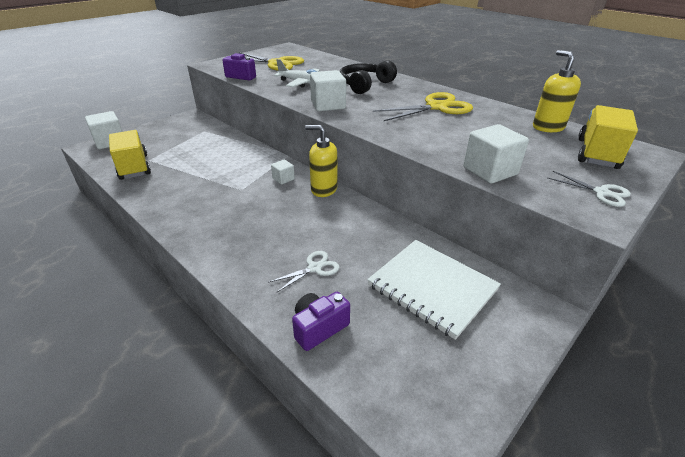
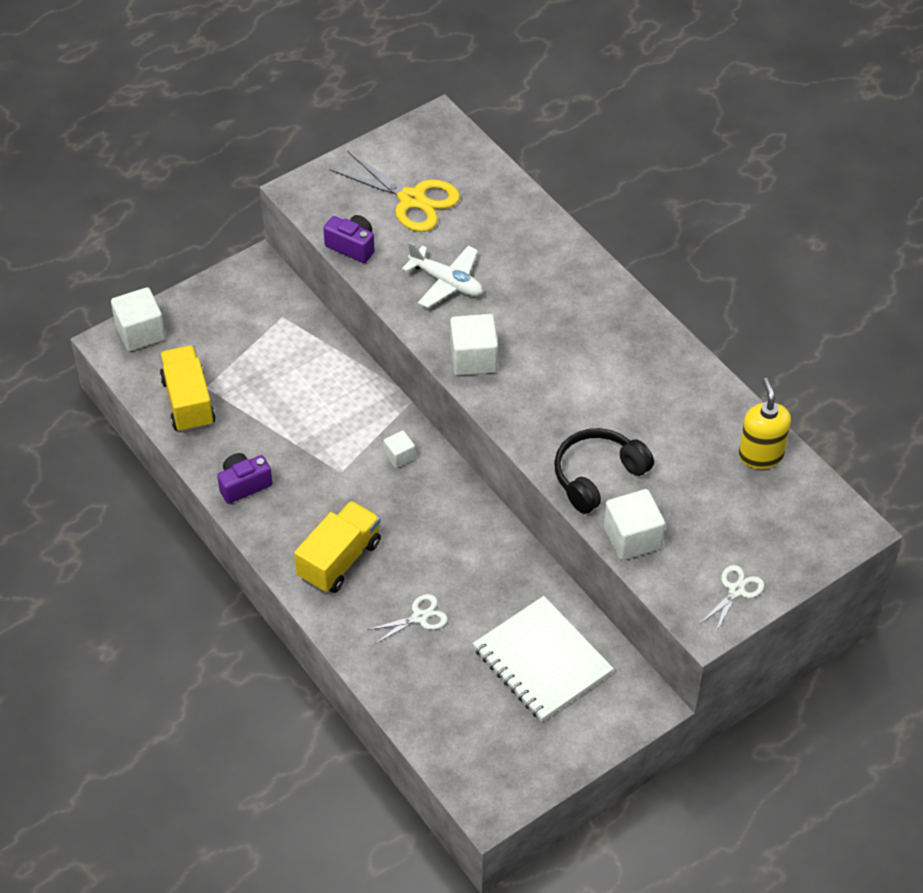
camera: 10 degrees right, 15 degrees up
(319, 328) = (413, 690): purple camera -> purple camera (244, 485)
(323, 189) = (452, 486): yellow soap dispenser -> none
(365, 85) = (544, 299): black headphones -> black headphones (597, 476)
(436, 107) = (630, 383): yellow scissors -> none
(597, 153) = (784, 521): yellow truck -> yellow truck (339, 560)
(601, 193) = (736, 590): white scissors -> white scissors turned 105 degrees counterclockwise

